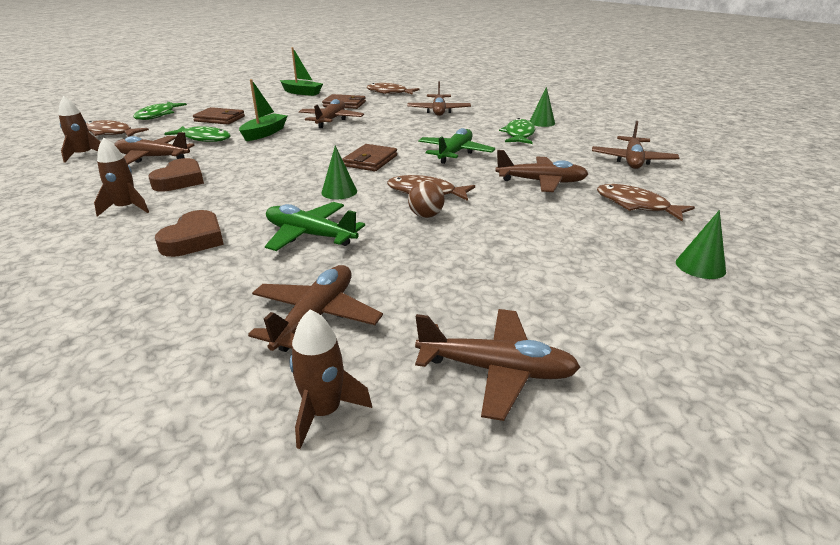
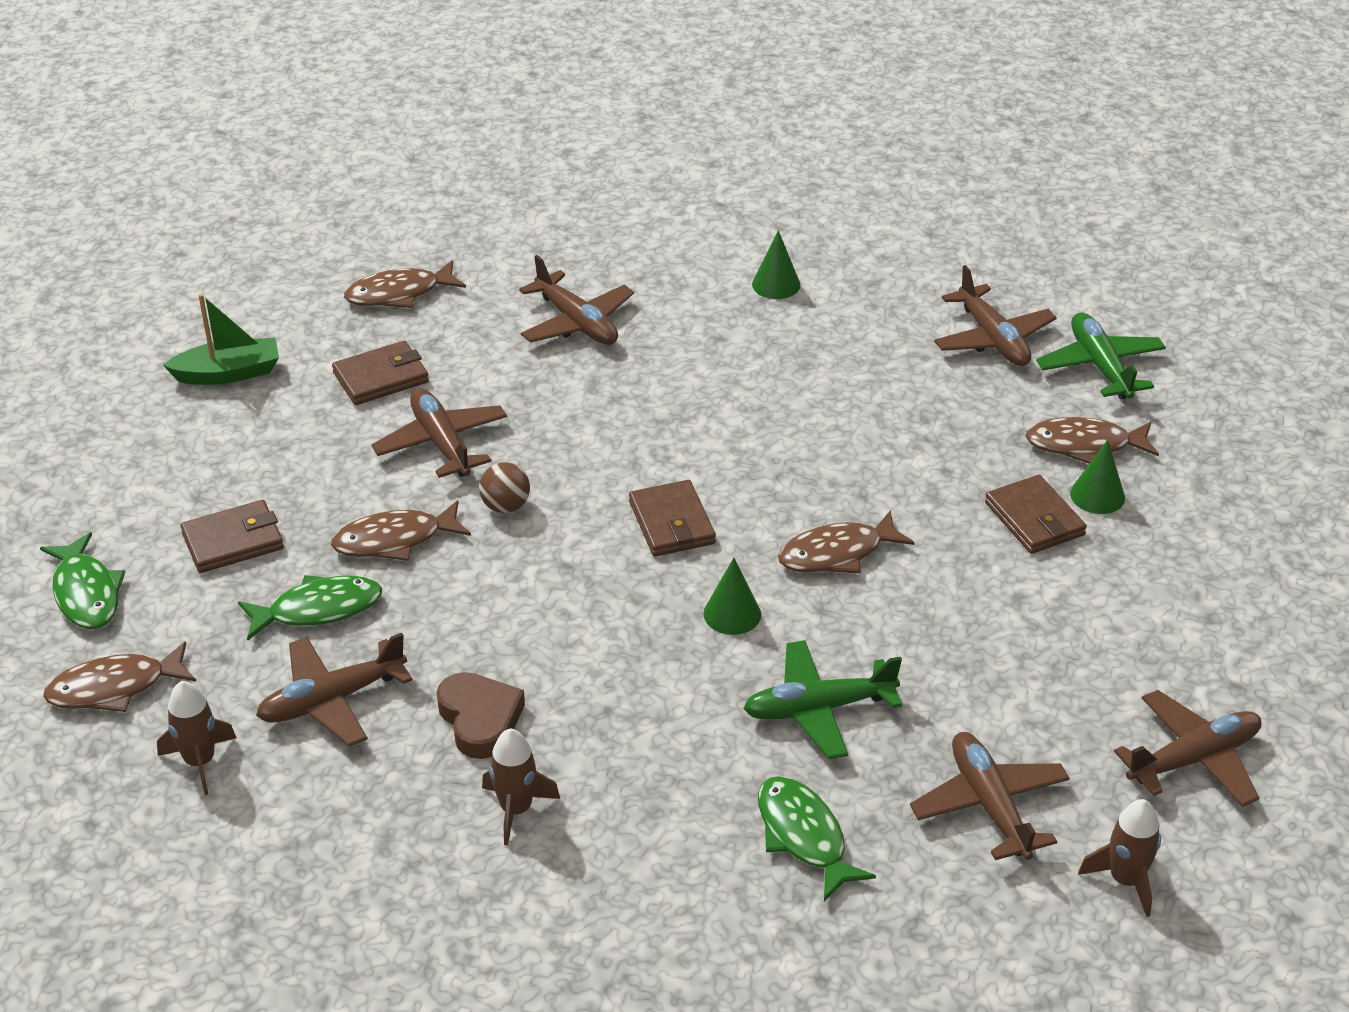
camera: 40 degrees left, 10 degrees up
(194, 240) = (703, 798): brown heart -> none
(264, 133) = (395, 540): green boat -> brown fish
(426, 215) = (894, 598): brown ball -> brown ball (506, 506)
(455, 153) = (758, 440): green plane -> green plane (1100, 366)
(519, 135) = (785, 340): green fish -> green fish (803, 836)
(541, 182) = (940, 452): brown plane -> none
(558, 219) = (1034, 519): none -> brown wallet
(700, 266) = (1225, 523): green cone -> green cone (1097, 495)

